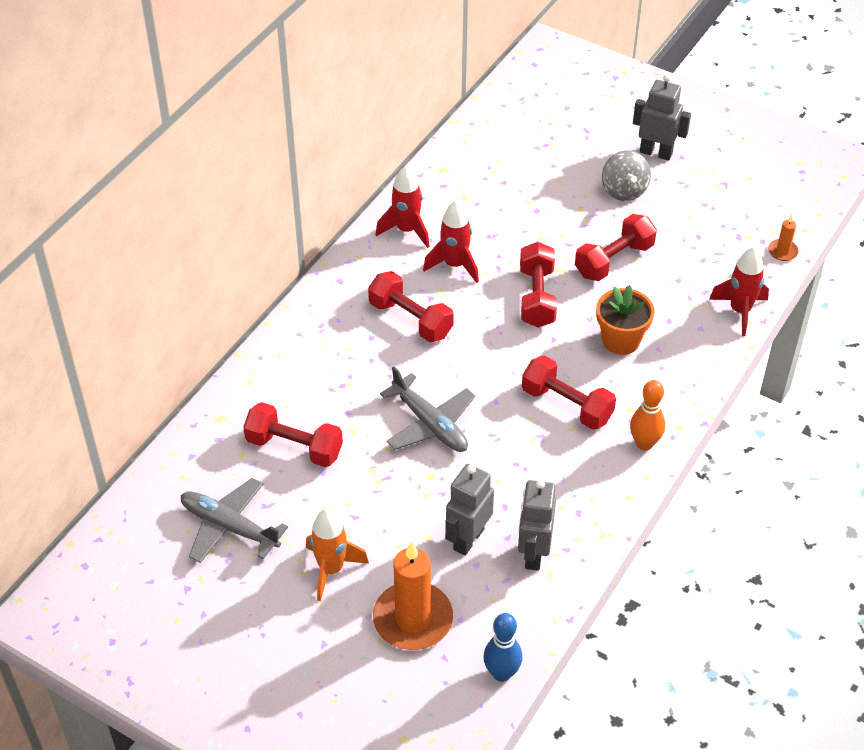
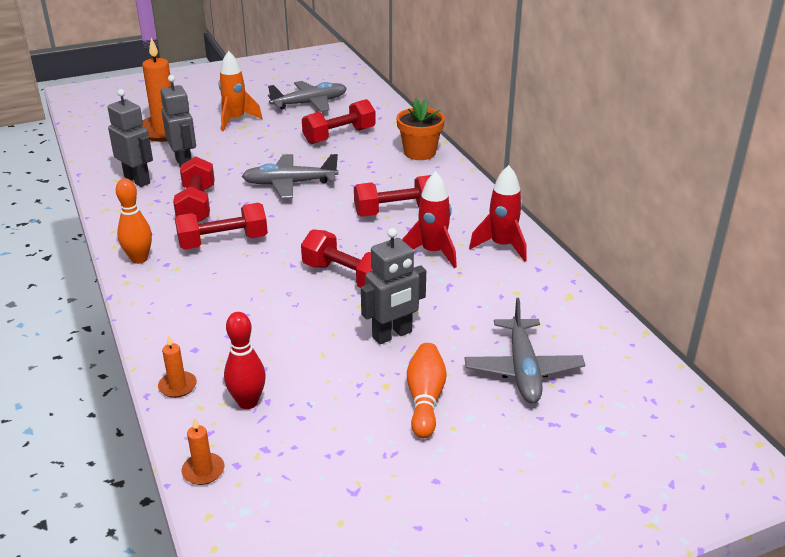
camera: 125 degrees right, 15 degrees down
(501, 673) = (89, 142): blue bowling pin -> none
(550, 160) = (523, 370): none -> grey plane
(614, 260) = (337, 341): red dumbbell -> red dumbbell (196, 205)
(621, 340) = (244, 297): orange flower pot -> orange flower pot (419, 153)
(624, 190) = (425, 399): grey spinning top -> orange bowling pin
(656, 153) = (462, 461): grey robot -> grey robot (392, 335)
(714, 267) = (248, 402): none -> red bowling pin
(740, 311) = (177, 386): red rocket -> orange candle

